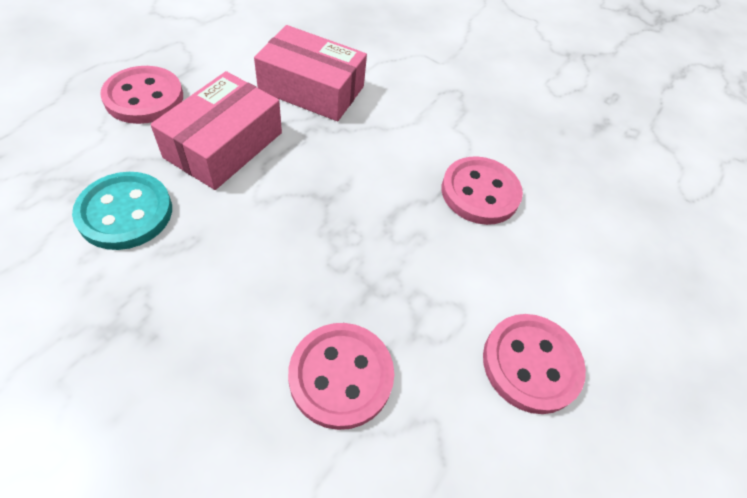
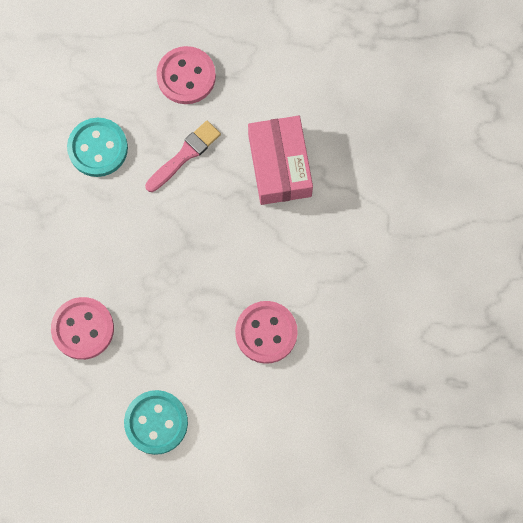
camera: 65 degrees right, 20 degrees up
(224, 145) = (185, 155): pink box -> pink brush
(531, 364) = (156, 422): pink button -> turquoise button

